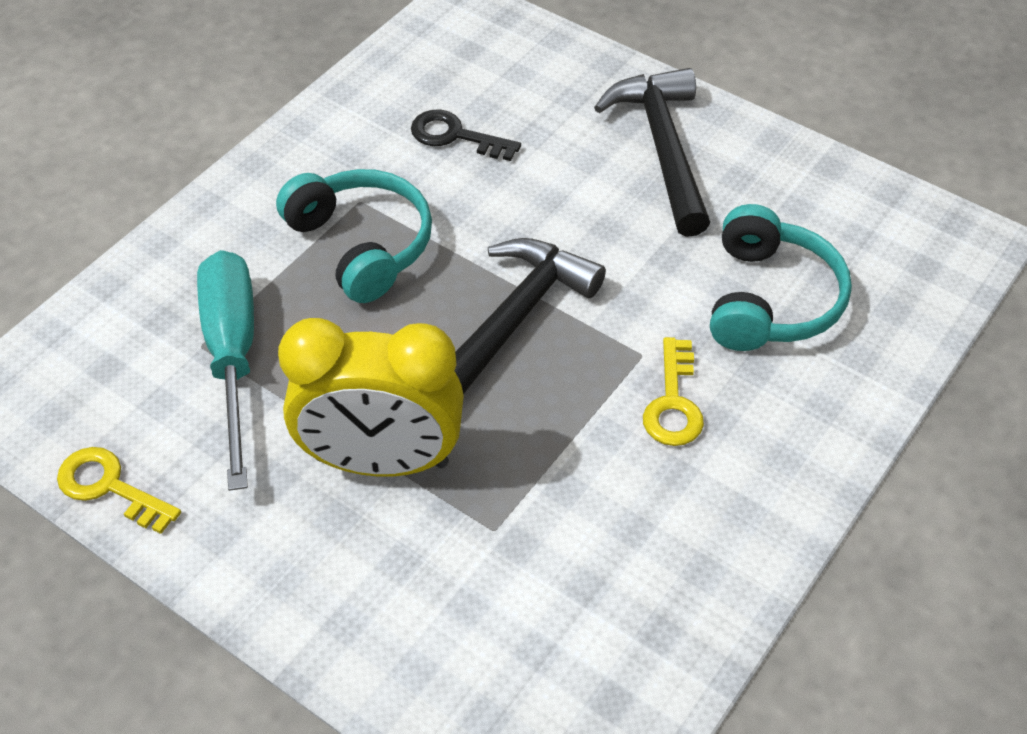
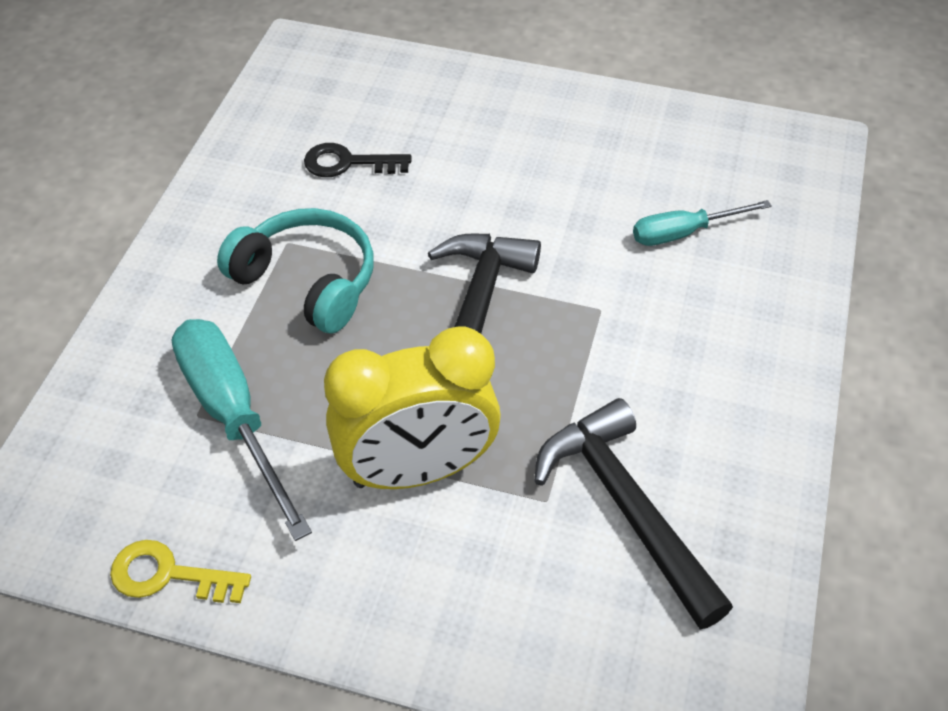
camera: 20 degrees left, 0 degrees up
(663, 148) = (534, 129): black hammer -> black hammer (626, 508)
(673, 402) = (646, 342): yellow key -> none
(770, 299) = (683, 233): turquoise headphones -> turquoise screwdriver

